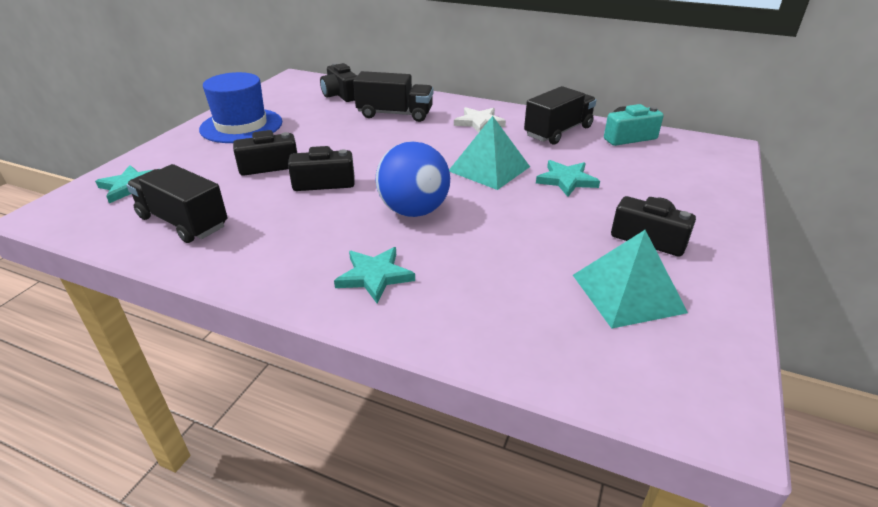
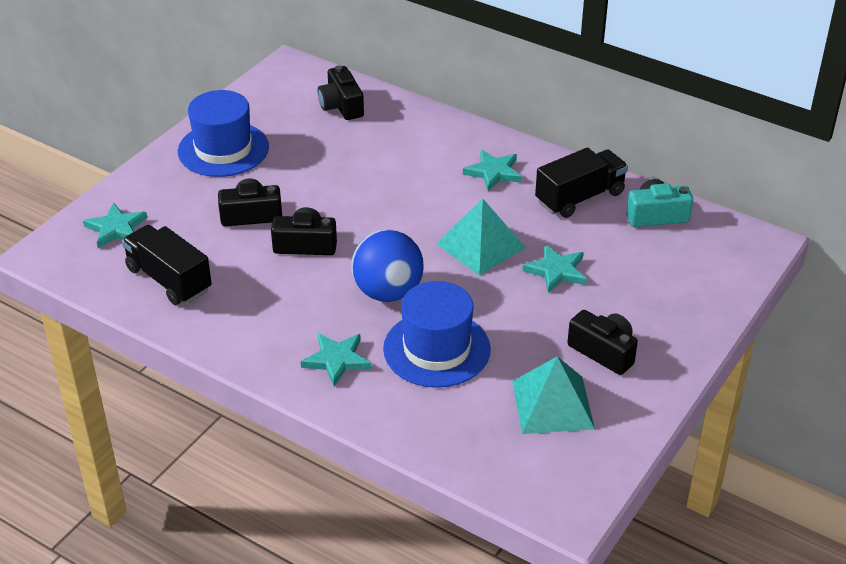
camera: 10 degrees right, 5 degrees up
(395, 114) = (399, 147): black truck -> none
(479, 122) = (493, 172): white star -> turquoise star
(480, 254) = (436, 349): none -> blue hat

